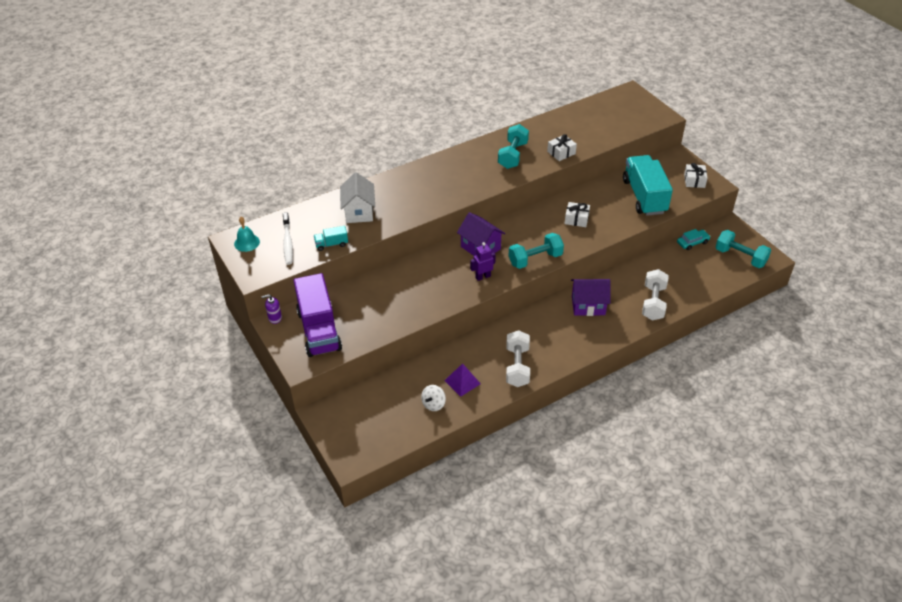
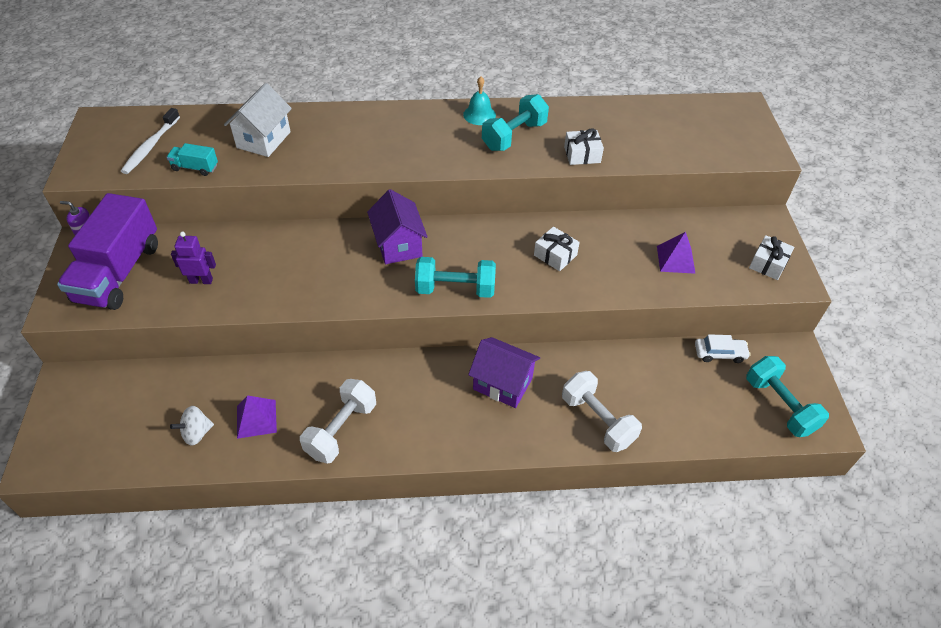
camera: 25 degrees right, 5 degrees up
(247, 242) = (108, 130): turquoise bell -> turquoise bell (479, 115)
(483, 277) = (368, 285): purple robot -> purple robot (201, 280)
(644, 196) = (675, 259): turquoise truck -> purple pyramid
(653, 303) = (597, 420): white dumbbell -> white dumbbell turned 75 degrees counterclockwise
(692, 242) = (719, 353): turquoise car -> white car

